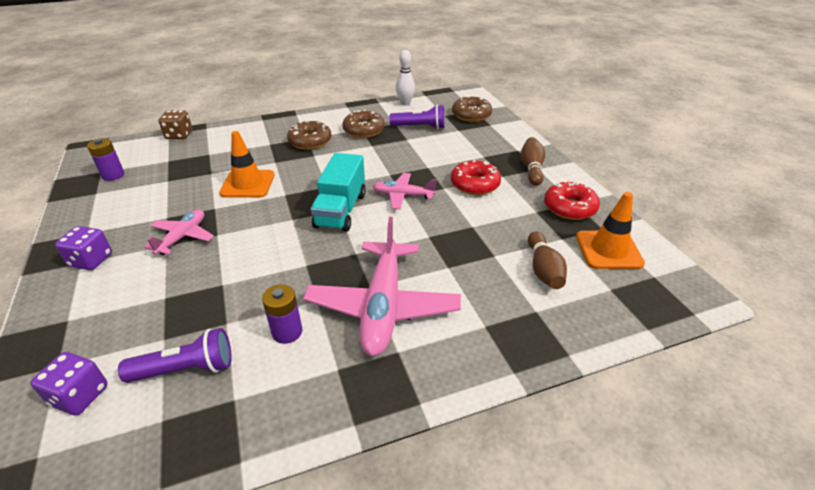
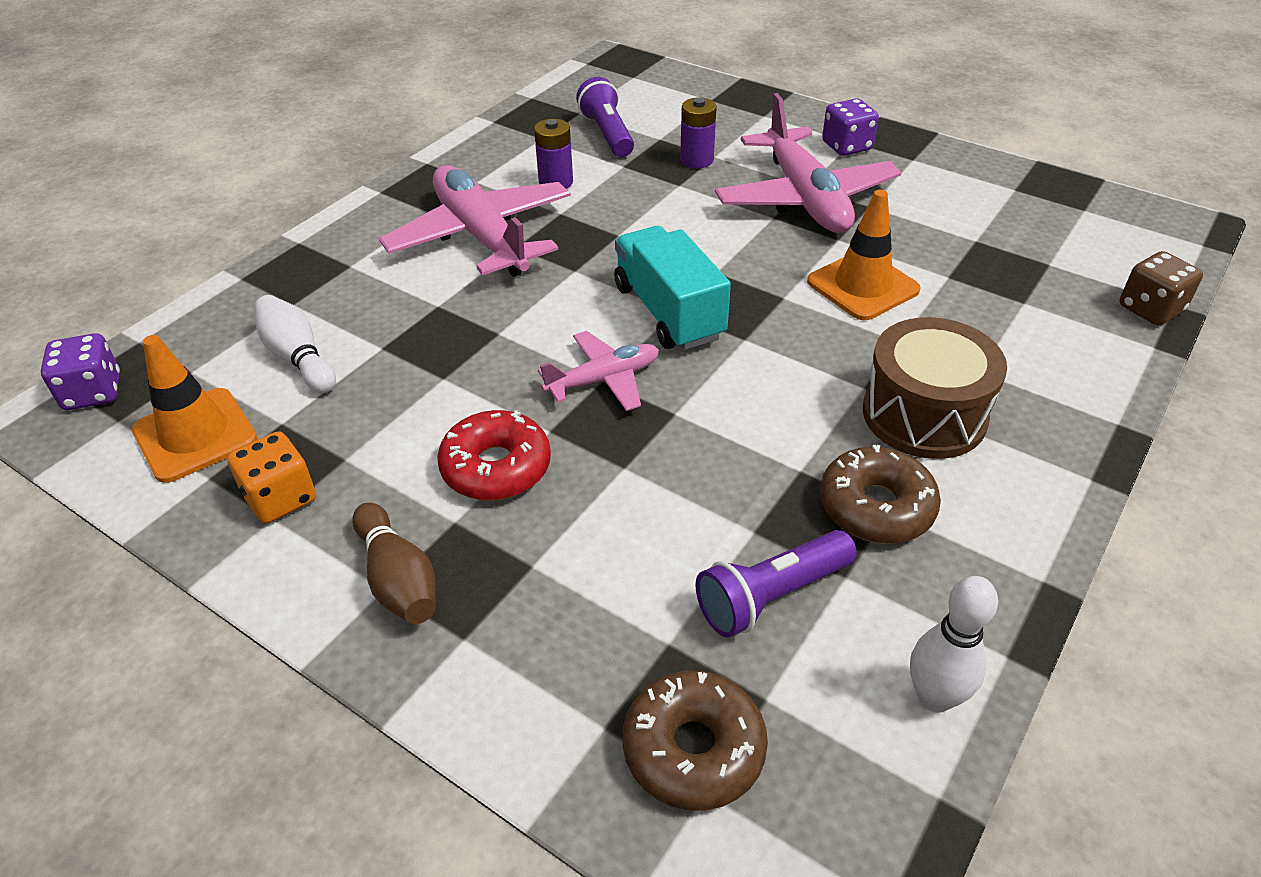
camera: 145 degrees right, 5 degrees up
(80, 395) = (661, 98): purple dice -> purple dice (93, 392)
(113, 175) = (1056, 213): purple battery -> purple battery (696, 160)
(182, 237) = (805, 198): pink plane -> pink plane, size x1.85
(186, 369) = (607, 134): purple flashlight -> purple flashlight turned 120 degrees clockwise
(310, 141) = (924, 414): brown donut -> brown drum
(543, 269) = (298, 357): brown bowling pin -> white bowling pin
(569, 208) = (280, 498): red donut -> orange dice

